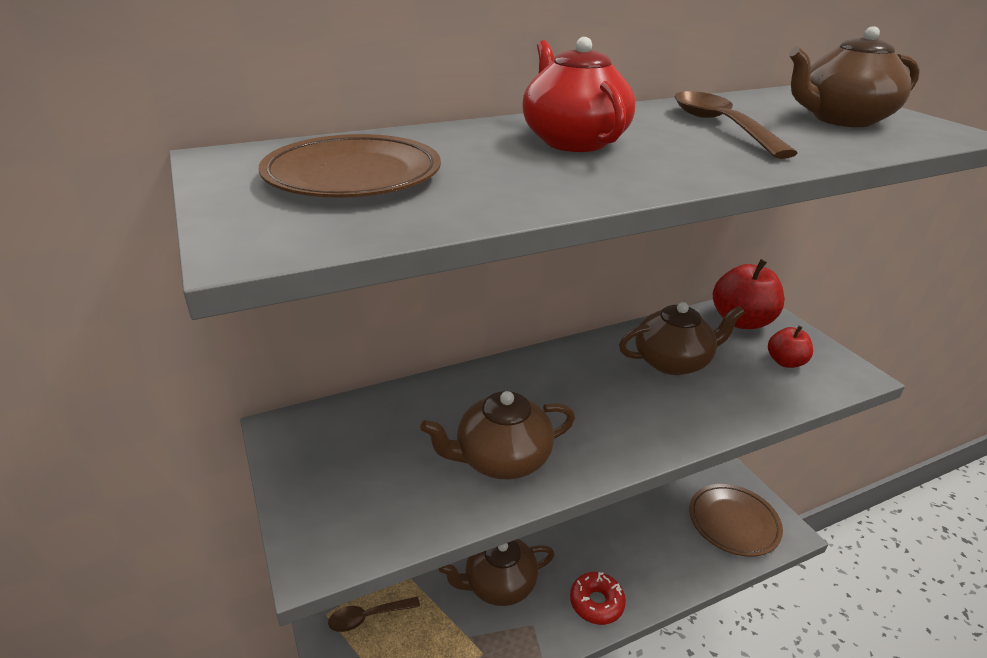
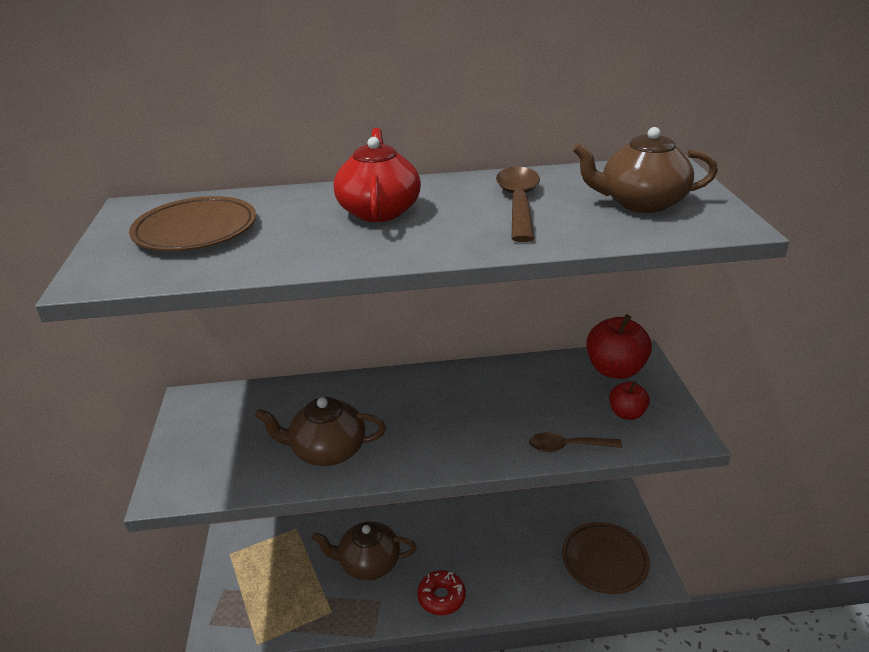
camera: 20 degrees right, 0 degrees up
(368, 617) = (258, 563): brown spoon -> brown spoon (567, 447)
(673, 361) = (521, 397): brown teapot -> none

